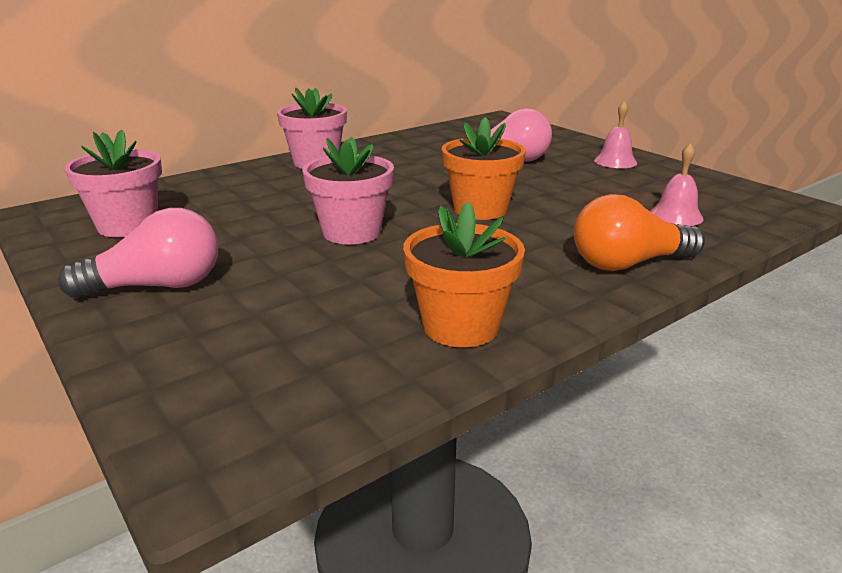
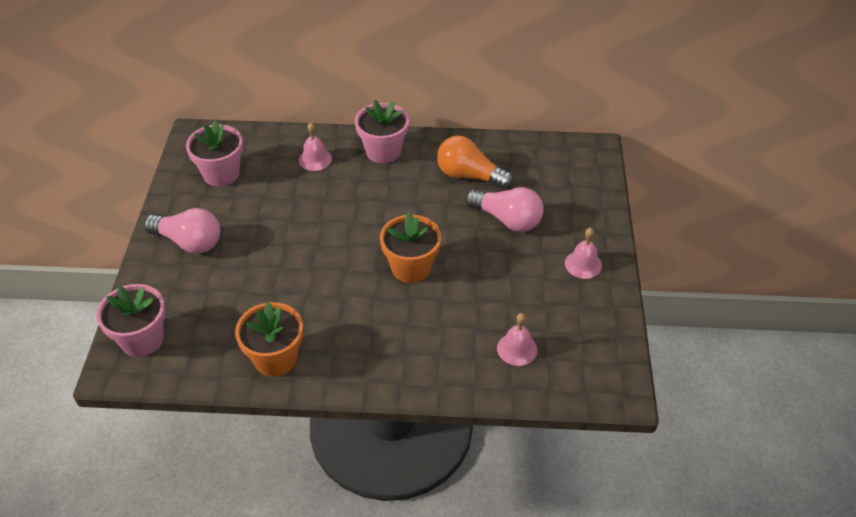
camera: 40 degrees right, 20 degrees up
(244, 185) = (315, 159): none -> pink bell
(351, 232) = (316, 248): pink flower pot -> pink flower pot (142, 339)
(628, 264) = (416, 370): orange light bulb -> orange light bulb (469, 176)

